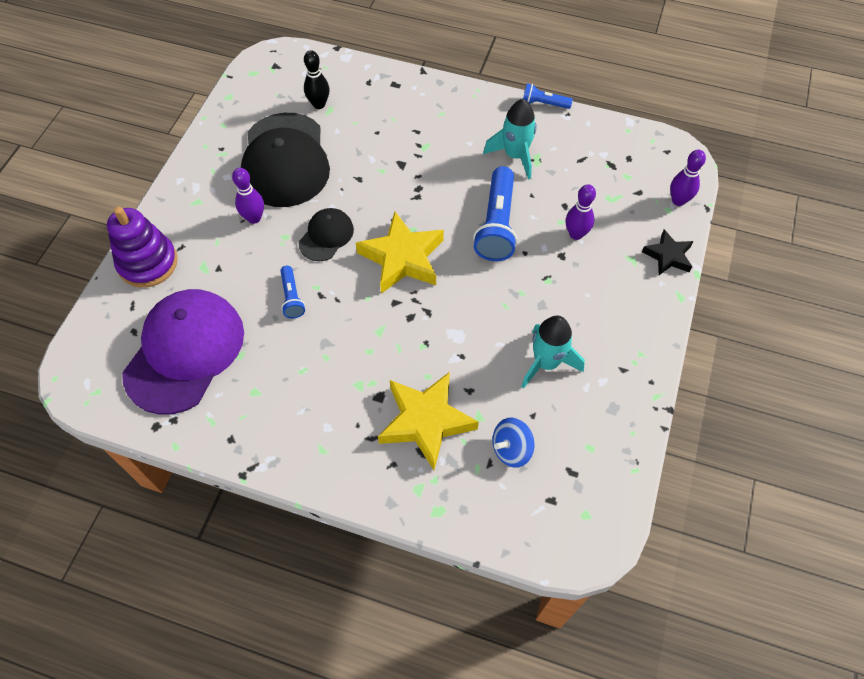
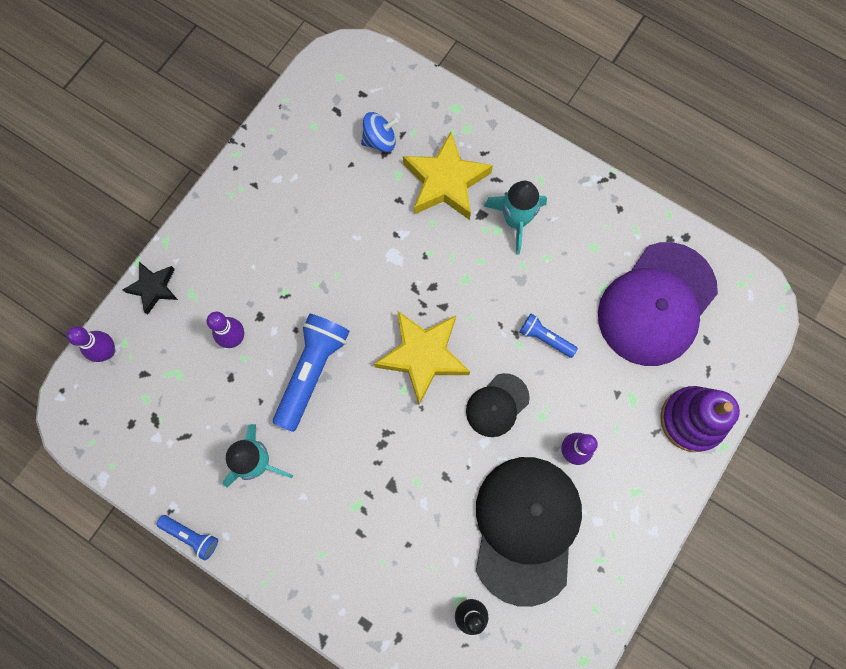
camera: 165 degrees left, 15 degrees up
(292, 297) = (545, 338): blue flashlight -> blue flashlight turned 60 degrees counterclockwise
(546, 363) = (320, 208): turquoise rocket -> turquoise rocket (515, 220)

